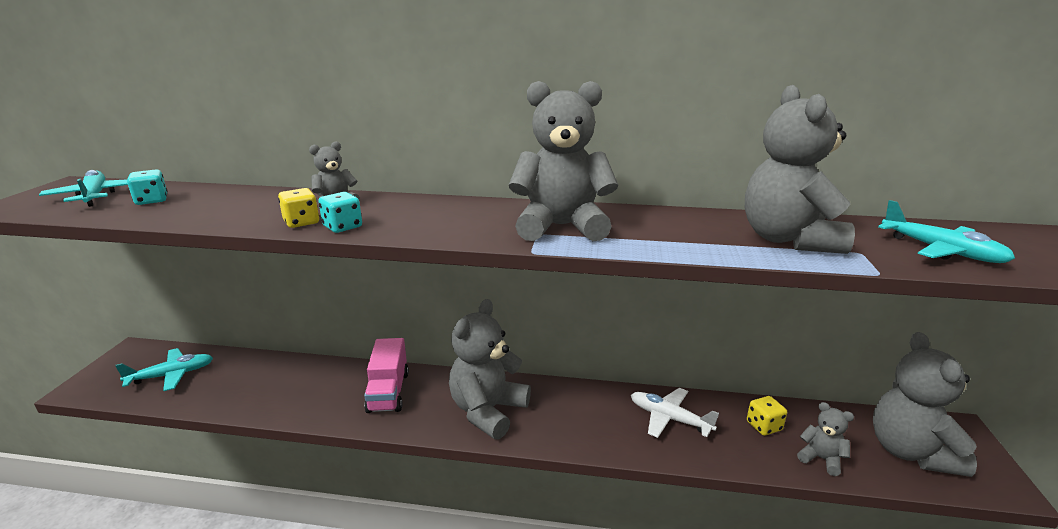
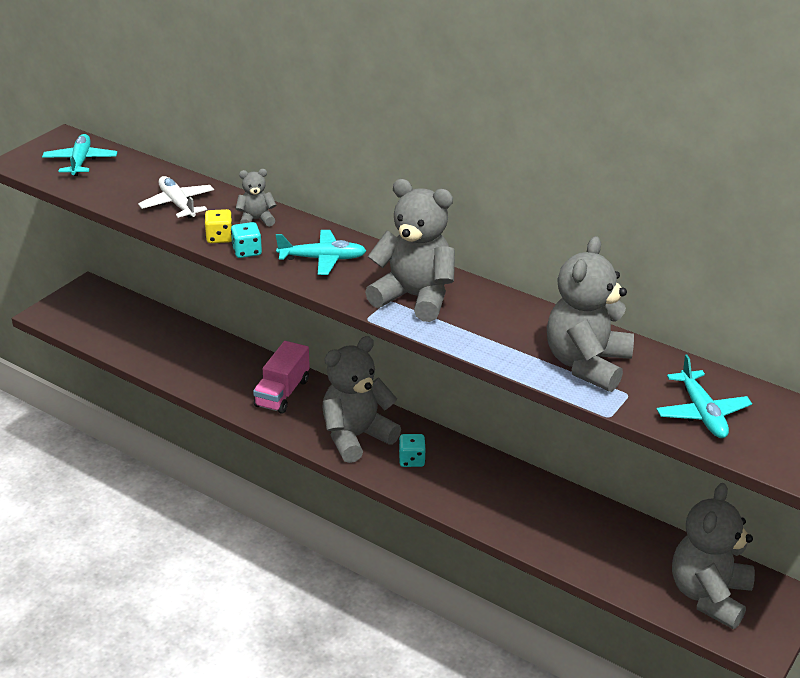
camera: 25 degrees right, 10 degrees up
(152, 200) = (120, 179): turquoise dice -> turquoise dice (411, 460)
(172, 375) = (115, 322): turquoise plane -> turquoise plane (323, 259)
(669, 418) = (511, 495): white plane -> white plane (177, 204)
(764, 426) = (593, 530): yellow dice -> none
(821, 459) = (615, 571): grey teddy bear -> none

